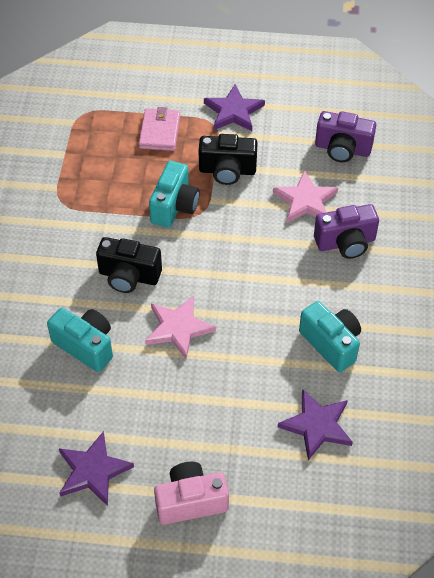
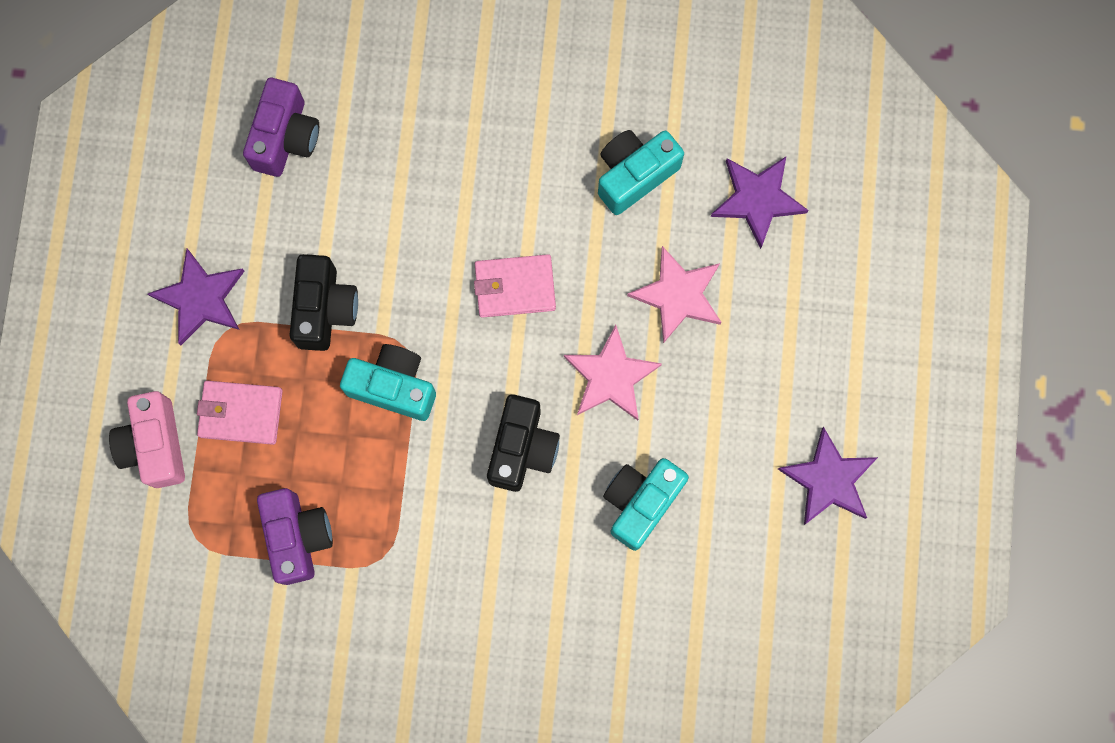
camera: 90 degrees left, 25 degrees up
(191, 501) = (866, 356): pink camera -> pink camera (155, 445)
(243, 272) = (515, 287): none -> pink wallet
(305, 201) = (386, 196): pink star -> pink star (678, 295)
(345, 243) = (465, 145): purple camera -> purple camera (298, 536)

